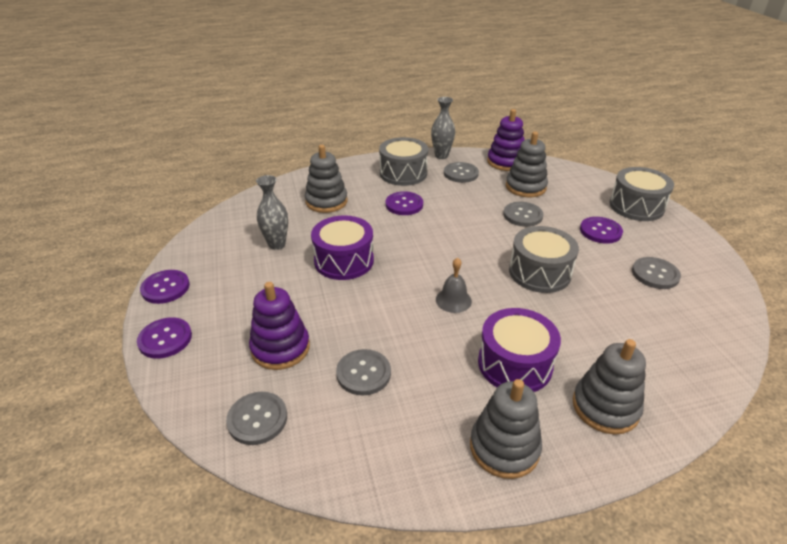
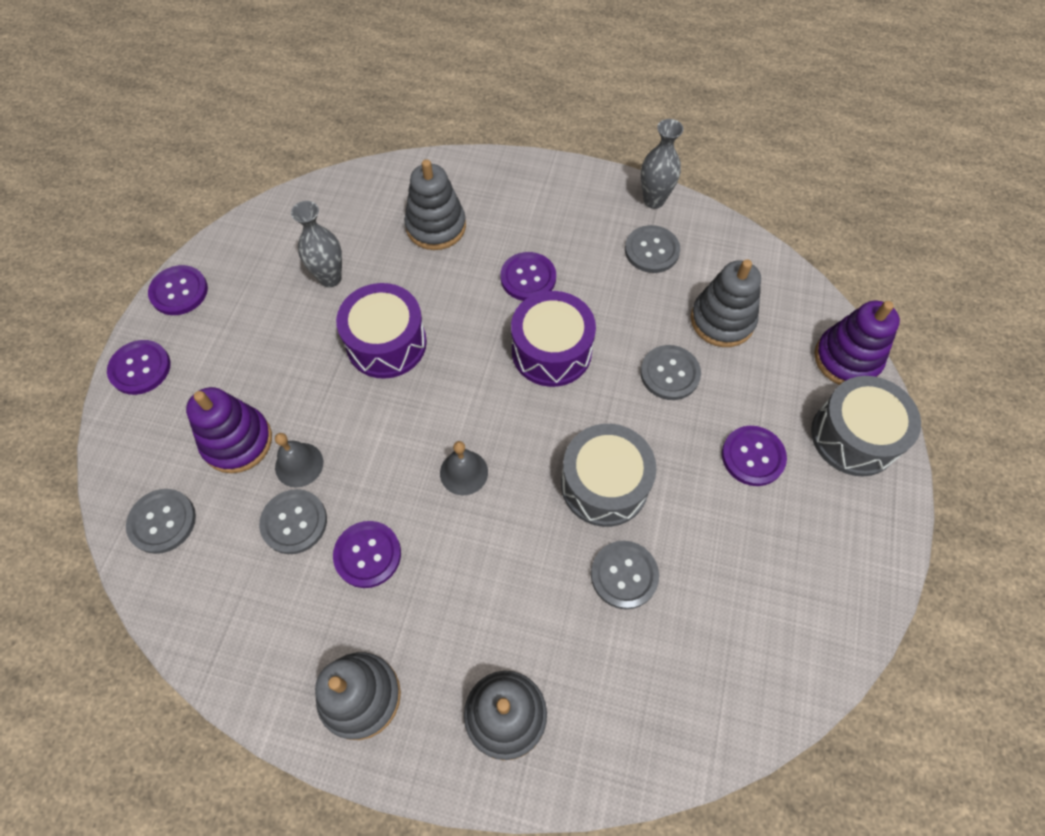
camera: 30 degrees right, 25 degrees up
(338, 341) = (299, 464): none -> grey bell
(403, 173) = (572, 214): grey drum -> none
(432, 367) = (367, 555): none -> purple button
(506, 162) = (737, 255): purple stacking toy -> purple stacking toy (847, 359)
(514, 364) = (457, 602): purple drum -> purple drum (551, 351)
(655, 274) = (755, 569): grey button -> grey button (624, 575)

